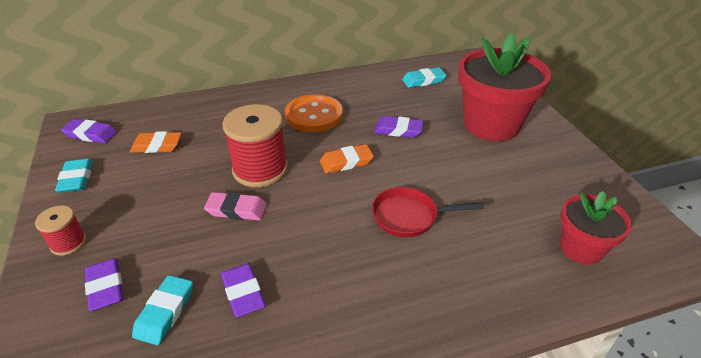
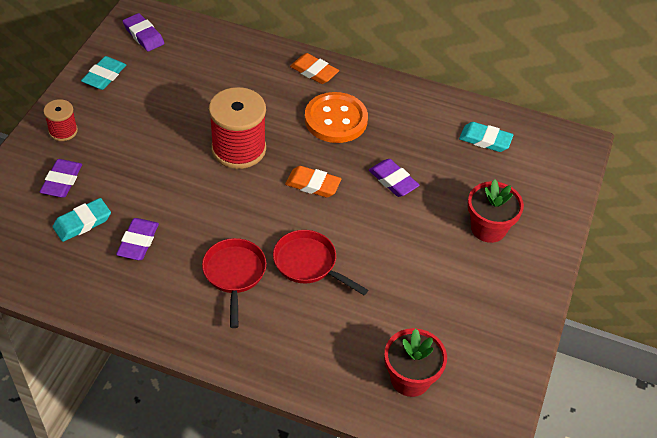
camera: 35 degrees right, 10 degrees up
(157, 146) = (182, 77): orange eraser -> orange eraser (314, 72)
(236, 210) = (189, 174): pink eraser -> none
(362, 263) = (234, 274): none -> red pan
(491, 124) = (488, 228): red flower pot -> red flower pot, size x0.56

